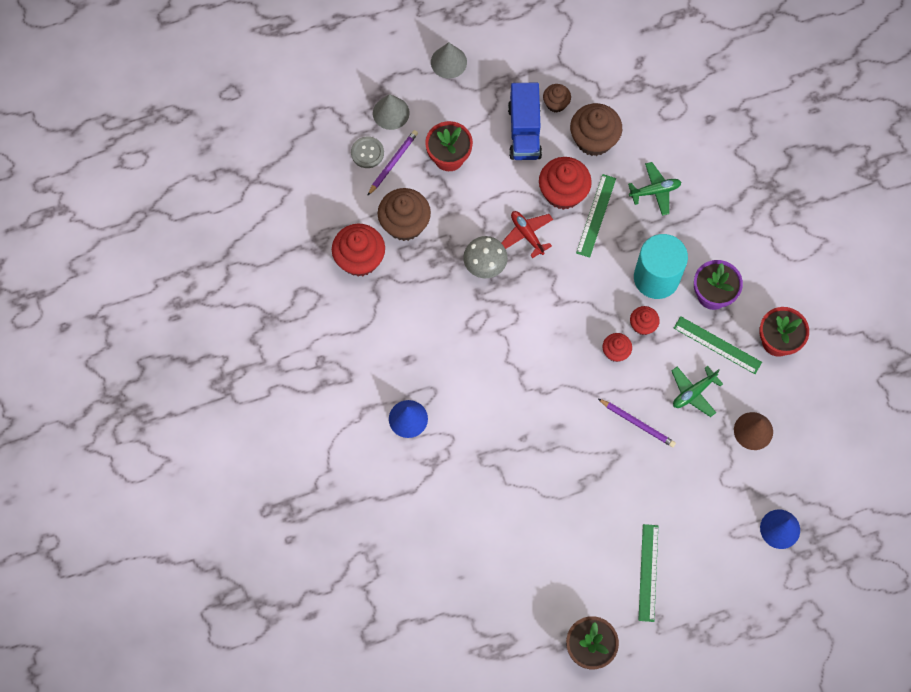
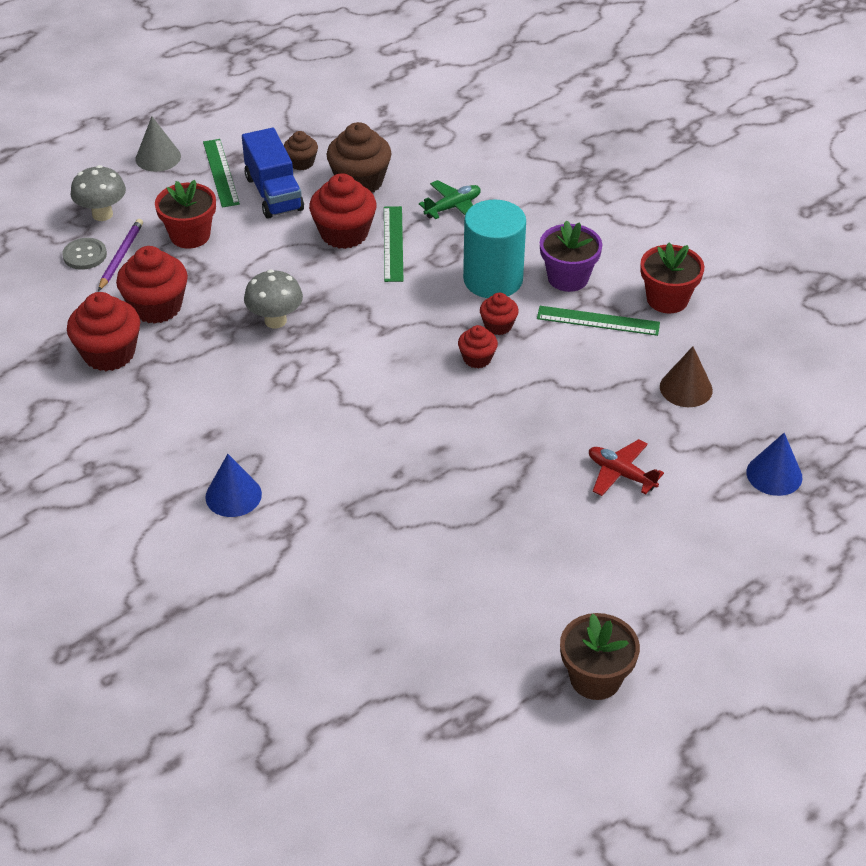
camera: 20 degrees left, 25 degrees down
(391, 113) = (102, 214): grey cone -> grey mushroom
(405, 224) = (156, 307): brown cupcake -> red cupcake
(527, 235) = (316, 280): red plane -> red plane (621, 474)
(637, 423) = (538, 419): purple pencil -> none
(648, 572) = (632, 569): green ruler -> green ruler (220, 172)
(693, 392) = (593, 371): green plane -> none

